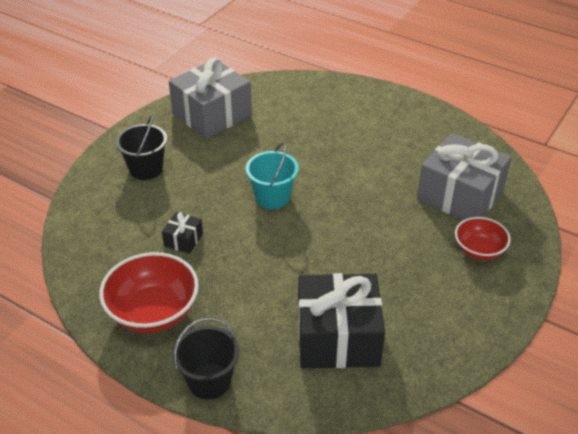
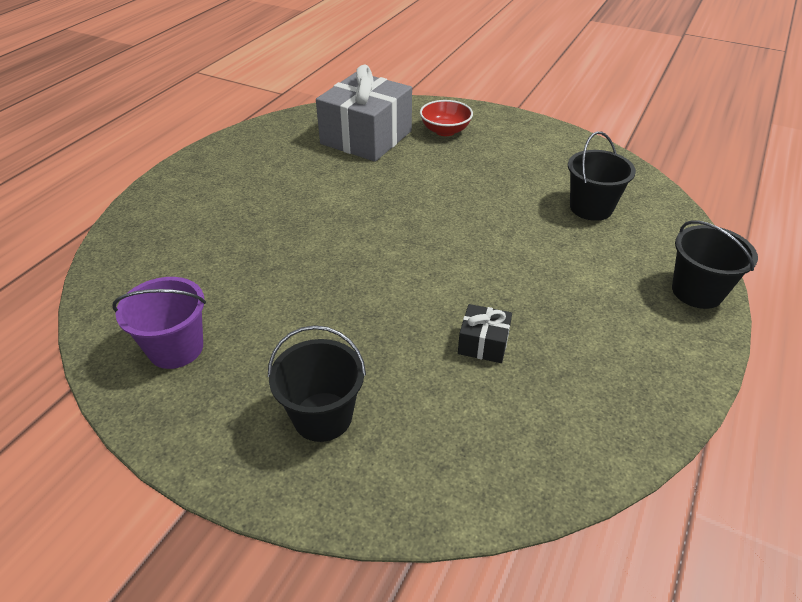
camera: 95 degrees left, 0 degrees up
(153, 312) = (624, 355): red bowl -> none
(212, 114) = (176, 348): grey gift -> purple bucket
(272, 197) = (382, 265): turquoise bucket -> none
(338, 337) = (591, 208): black gift -> black bucket

